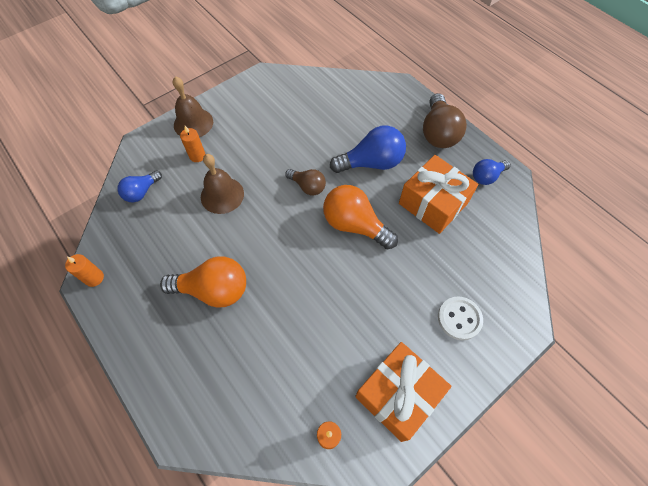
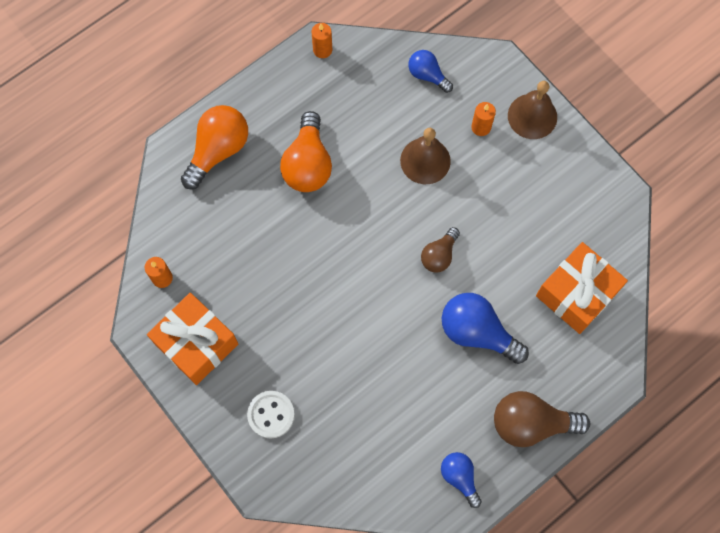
camera: 90 degrees right, 10 degrees up
(354, 225) = (386, 308): orange light bulb -> orange light bulb (218, 150)
(371, 163) = (477, 332): blue light bulb -> blue light bulb turned 135 degrees clockwise
(433, 203) = (418, 403): orange gift -> orange gift (577, 293)

